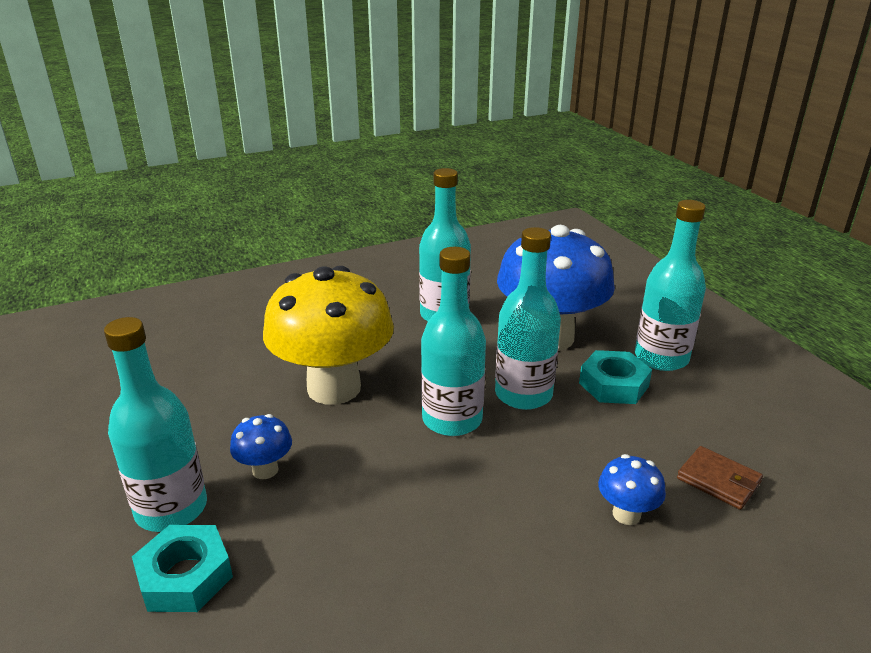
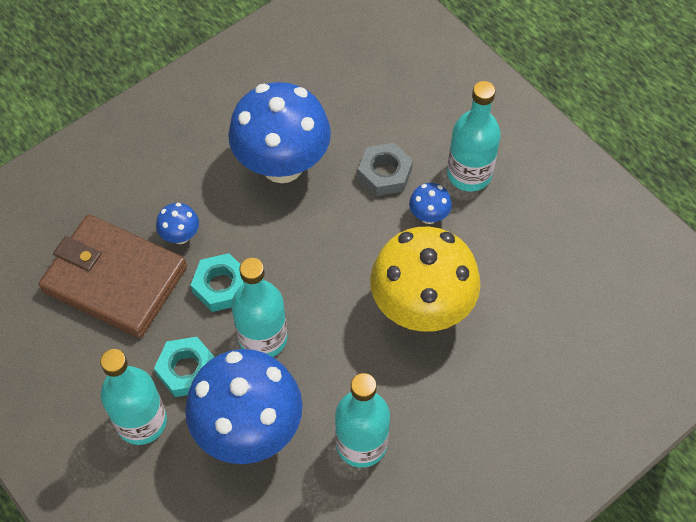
camera: 165 degrees right, 30 degrees up
(185, 576) = (430, 137): turquoise nut -> turquoise nut (221, 286)
(292, 535) = (385, 173): none -> grey nut
(449, 584) = (282, 165): none -> blue mushroom
(452, 419) = (314, 295): turquoise bottle -> none
(718, 480) = (115, 279): brown wallet -> brown wallet, size x2.47

